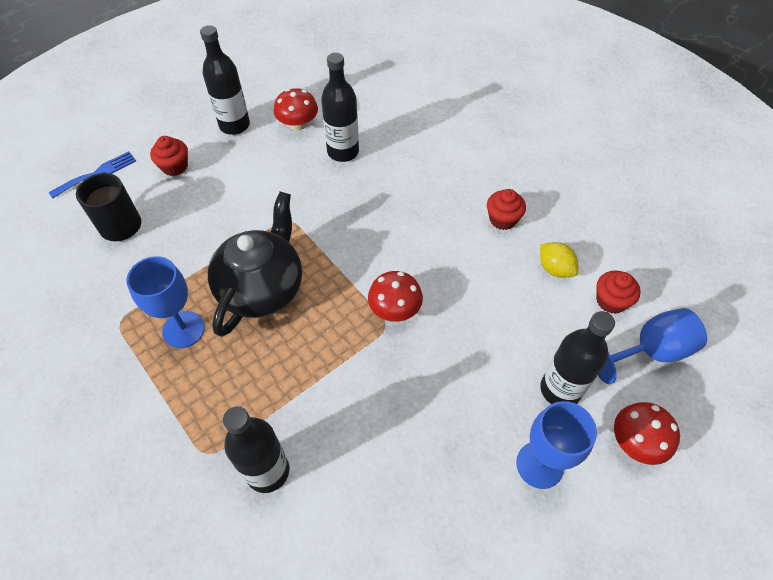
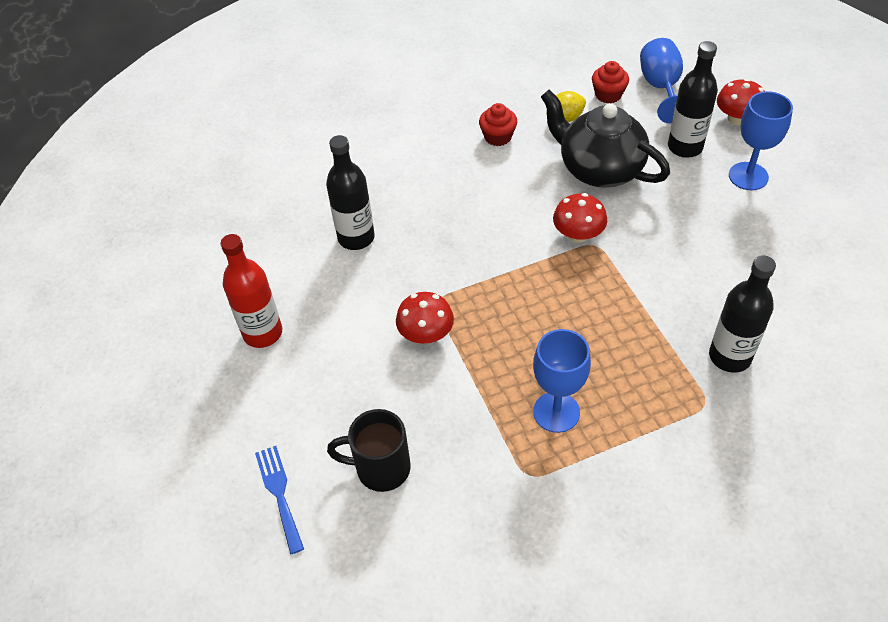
camera: 70 degrees left, 5 degrees down
(175, 166) = (306, 403): red cupcake -> none
(234, 125) = (263, 333): black bottle -> red bottle
(262, 288) = (522, 335): black teapot -> black teapot (599, 169)
(298, 124) = (292, 271): red mushroom -> red mushroom (426, 334)

